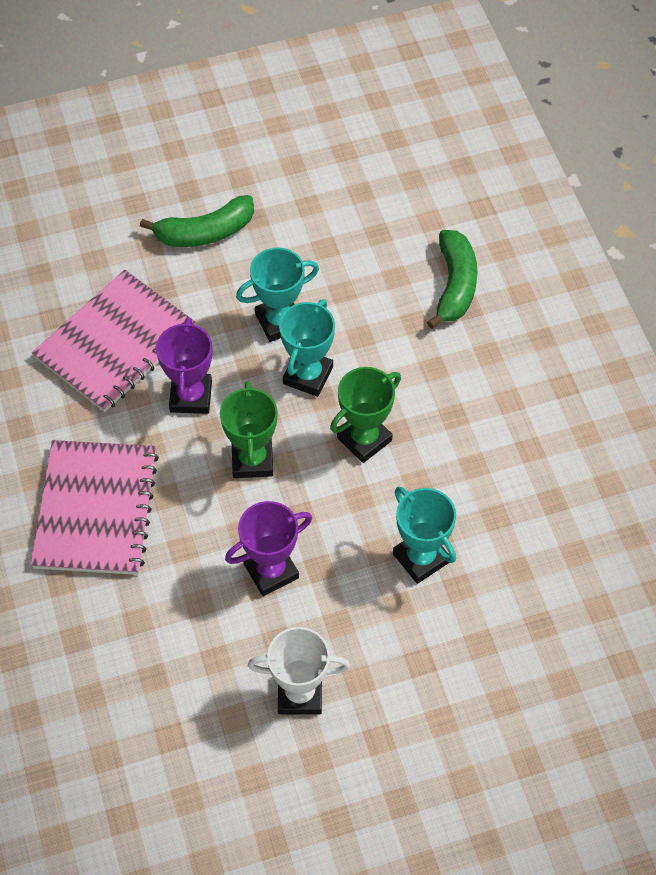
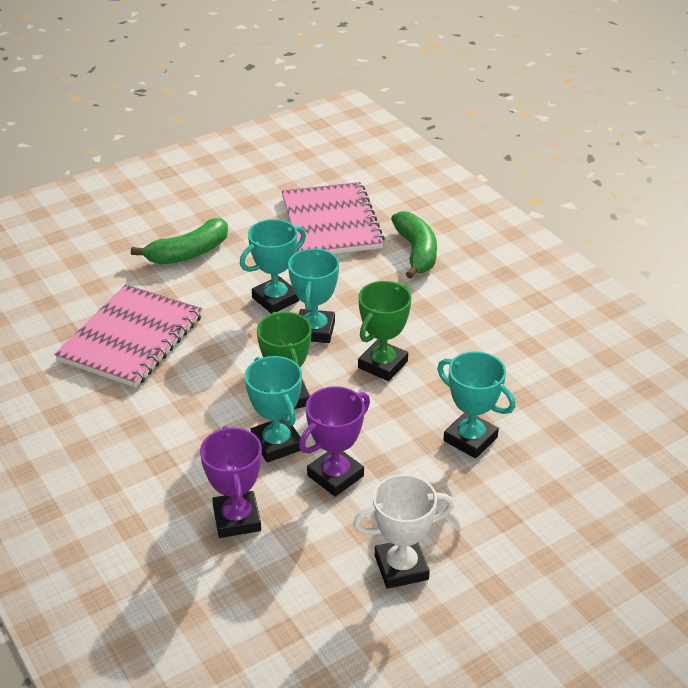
camera: 15 degrees left, 20 degrees down
(96, 509) = (149, 461): pink notebook -> pink notebook (331, 223)
(191, 396) = (214, 363): purple trophy -> purple trophy (237, 519)
(225, 517) = (276, 444): none -> turquoise trophy

